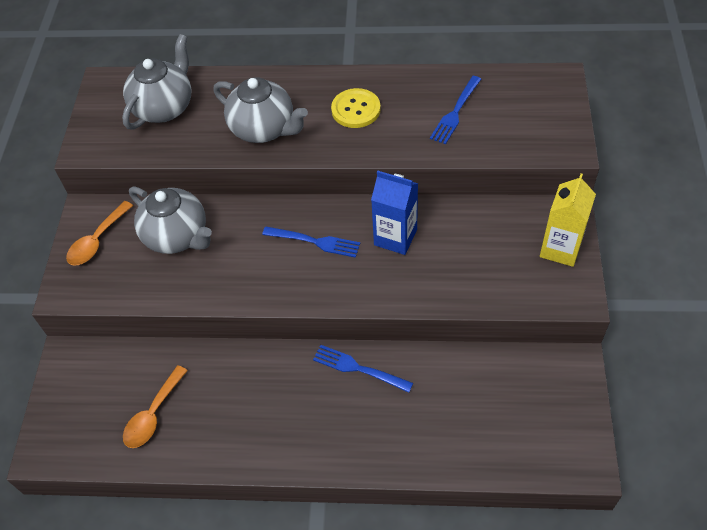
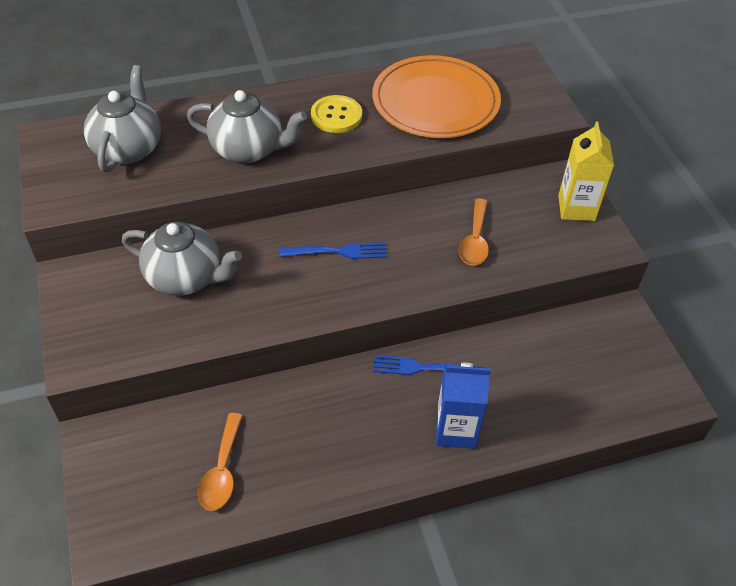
camera: 25 degrees left, 5 degrees down
(97, 241) = (94, 302): orange spoon -> orange spoon (475, 240)
(395, 237) = (417, 230): blue carton -> blue carton (456, 430)
(455, 112) = (435, 101): blue fork -> orange plate

